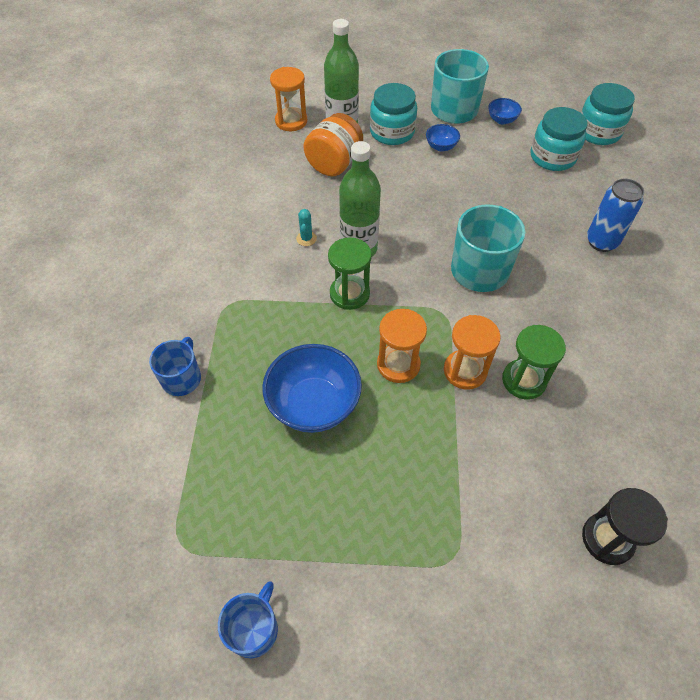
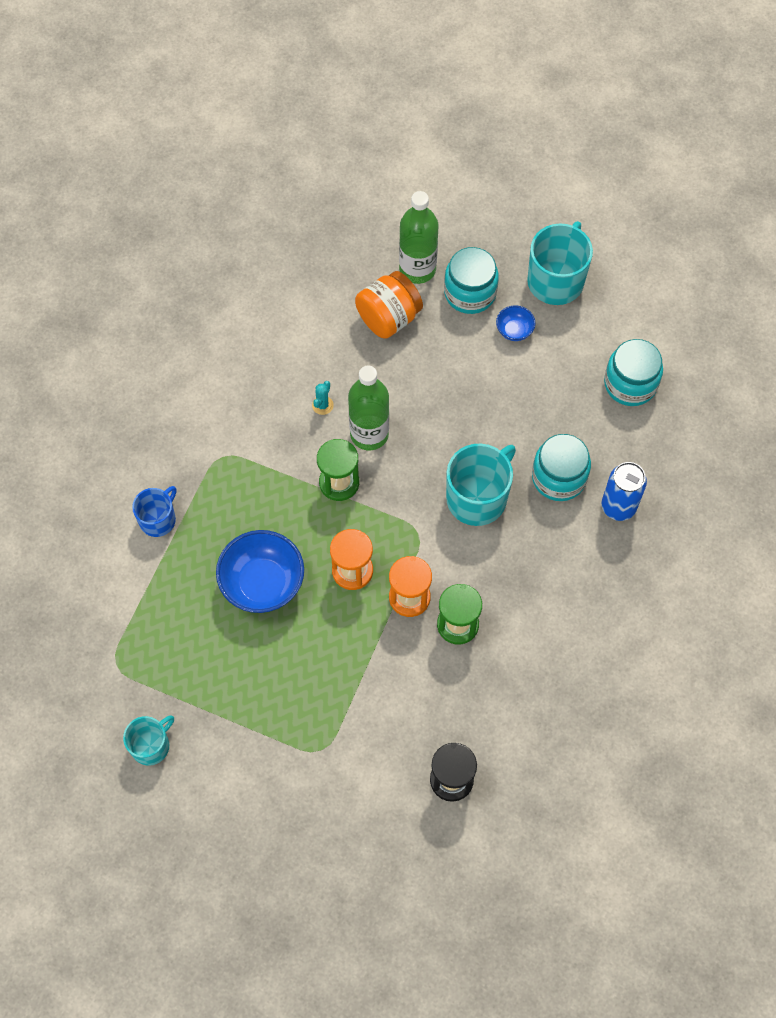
camera: 20 degrees right, 10 degrees up
(254, 629) = (151, 745): blue mug -> turquoise mug
(291, 121) = (365, 242): orange hourglass -> none
(502, 120) = (602, 313): blue bowl -> none
(598, 132) = (703, 365): turquoise jar -> turquoise jar (559, 477)

